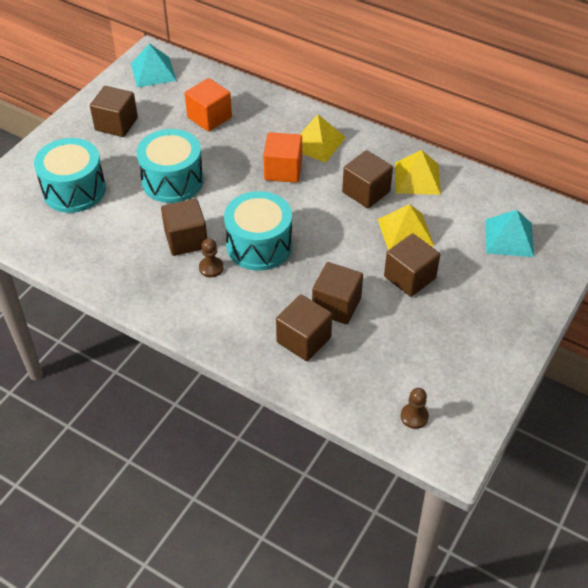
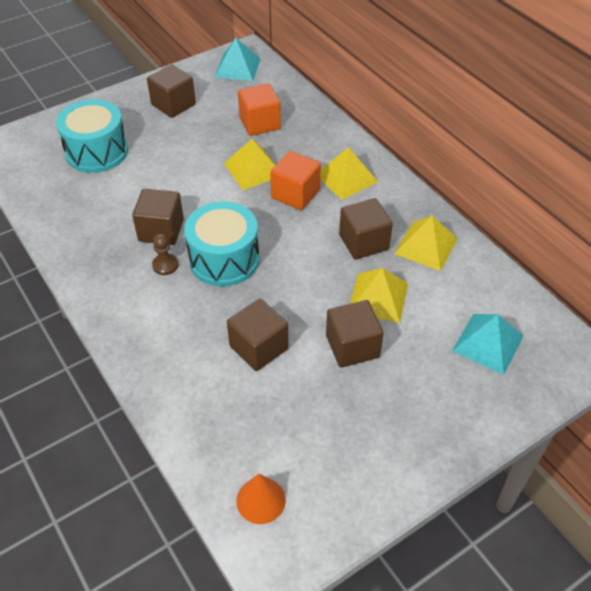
camera: 25 degrees right, 0 degrees up
(172, 180) = (187, 171): turquoise drum -> none
(232, 160) = (253, 169): none -> yellow pyramid
(303, 340) = (203, 370): brown cube -> none
(414, 416) = (261, 500): brown pawn -> orange cone

